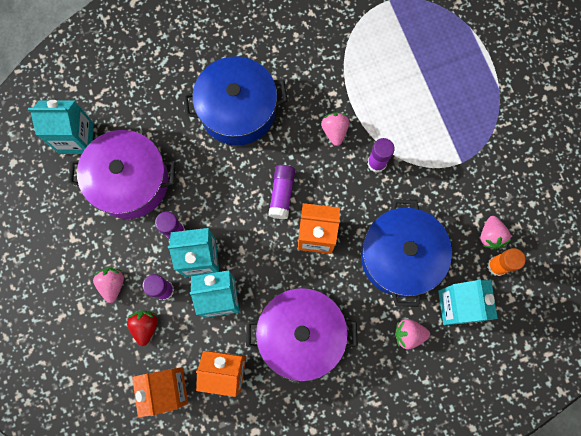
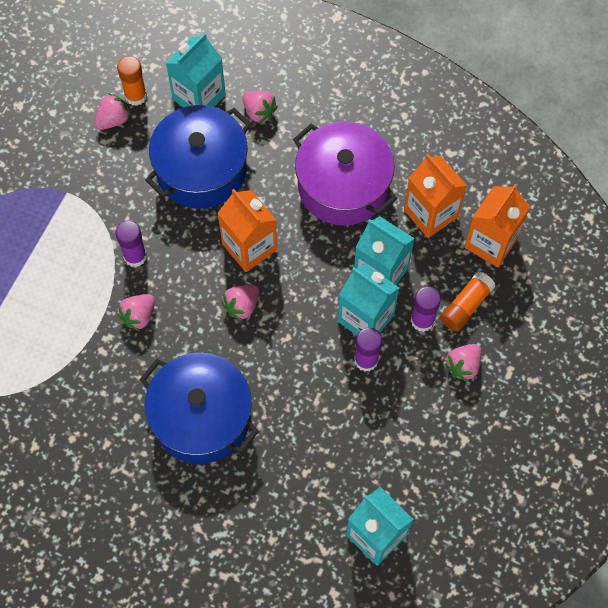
camera: 135 degrees left, 10 degrees down
(130, 181) = (364, 443): purple pot -> none
(145, 326) = (466, 306): red strawberry -> orange glue stick
(282, 194) = (242, 306): purple glue stick -> pink strawberry

